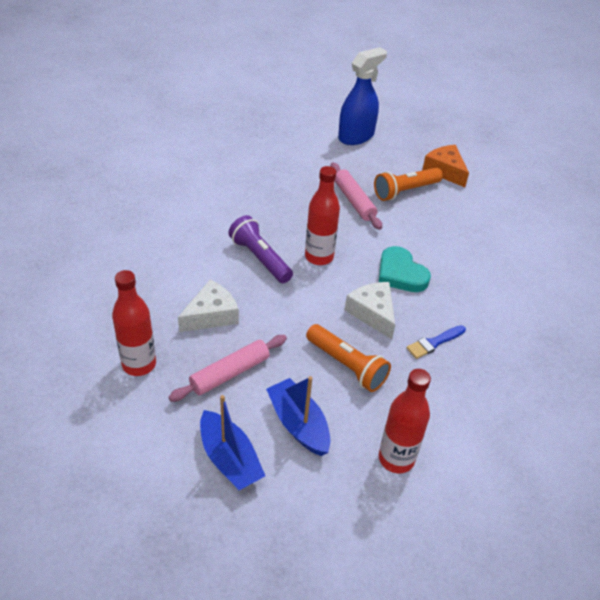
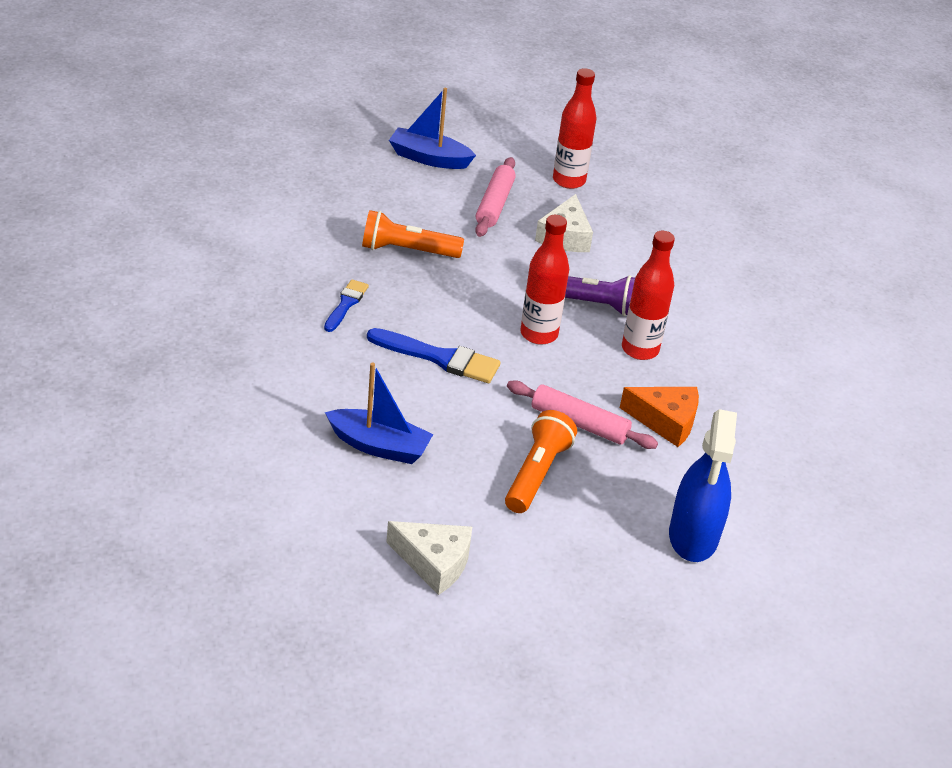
camera: 140 degrees right, 5 degrees down
(298, 424) = (403, 196): blue boat -> blue boat (379, 446)
(373, 313) = (428, 304): white cheese -> white cheese (434, 562)
(396, 459) = (306, 207): red bottle -> red bottle (640, 349)
(400, 273) = (439, 358): turquoise heart -> blue brush
(445, 171) = (519, 542): orange cheese -> orange cheese (665, 421)

